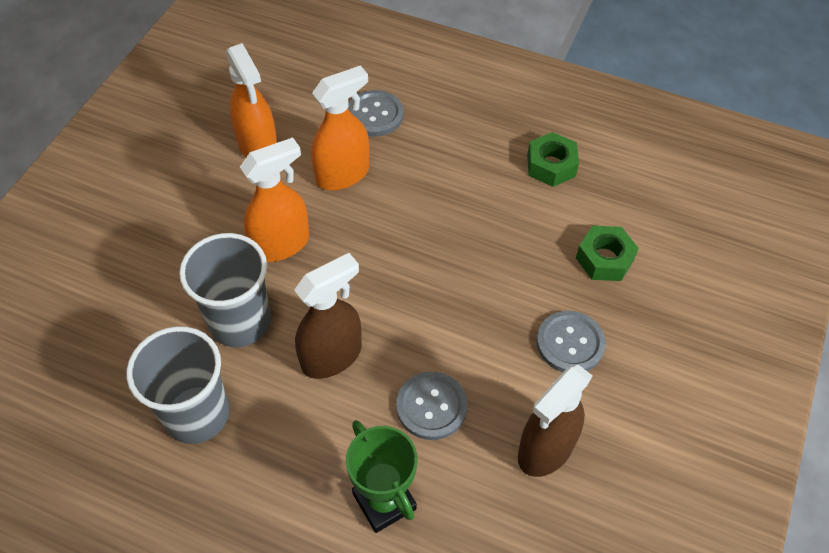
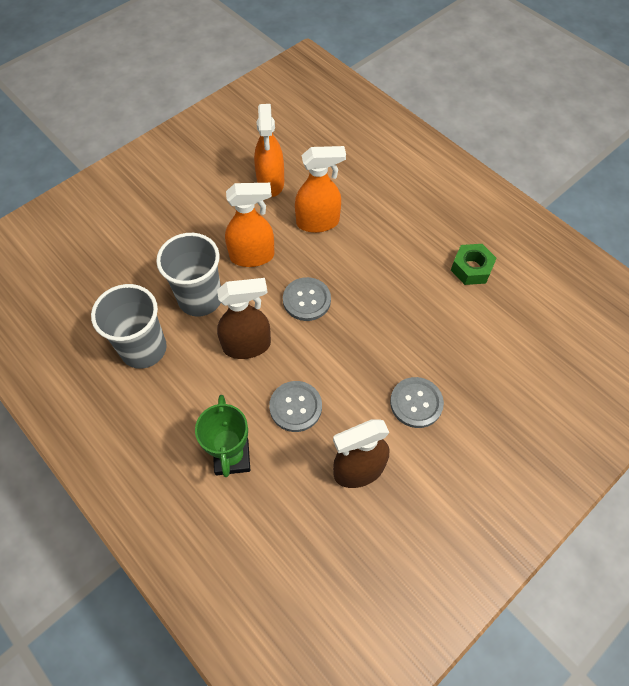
camera: 25 degrees right, 5 degrees up
(375, 115) = (362, 187): grey button -> grey button (306, 300)
(604, 259) = (475, 352): green nut -> none

